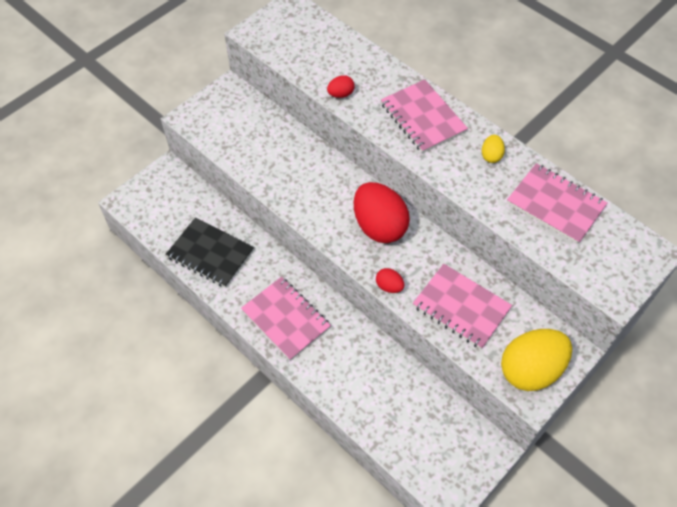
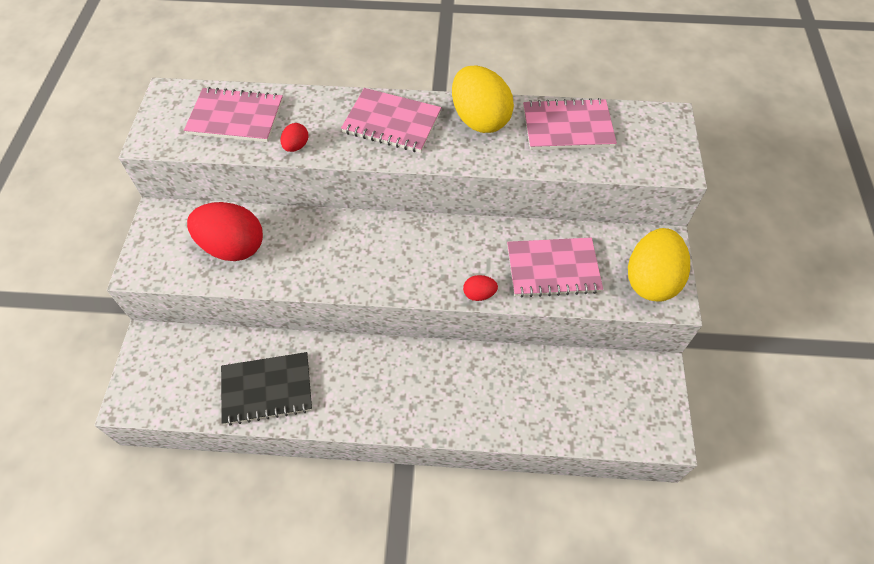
camera: 40 degrees left, 0 degrees up
(286, 319) = (395, 396): pink notebook -> pink notebook (236, 117)
(379, 226) = (421, 248): red egg -> red egg (233, 247)
(491, 156) = (480, 119): yellow egg -> yellow egg, size x2.26

